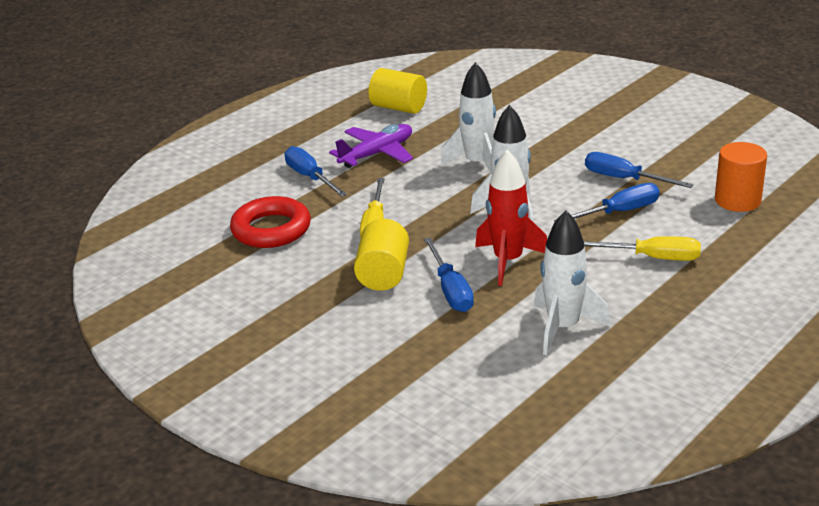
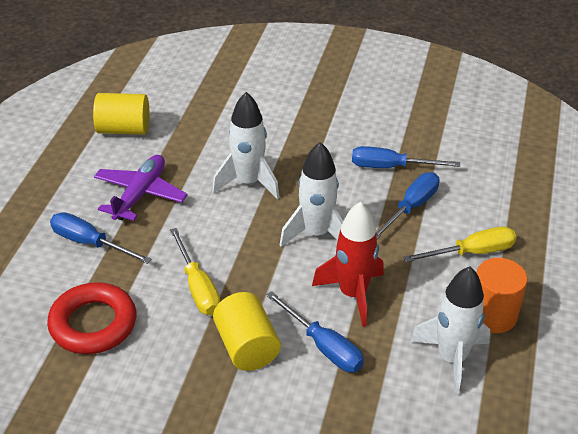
camera: 30 degrees left, 10 degrees up
(737, 200) = (498, 167): orange cylinder -> orange cylinder (492, 315)

